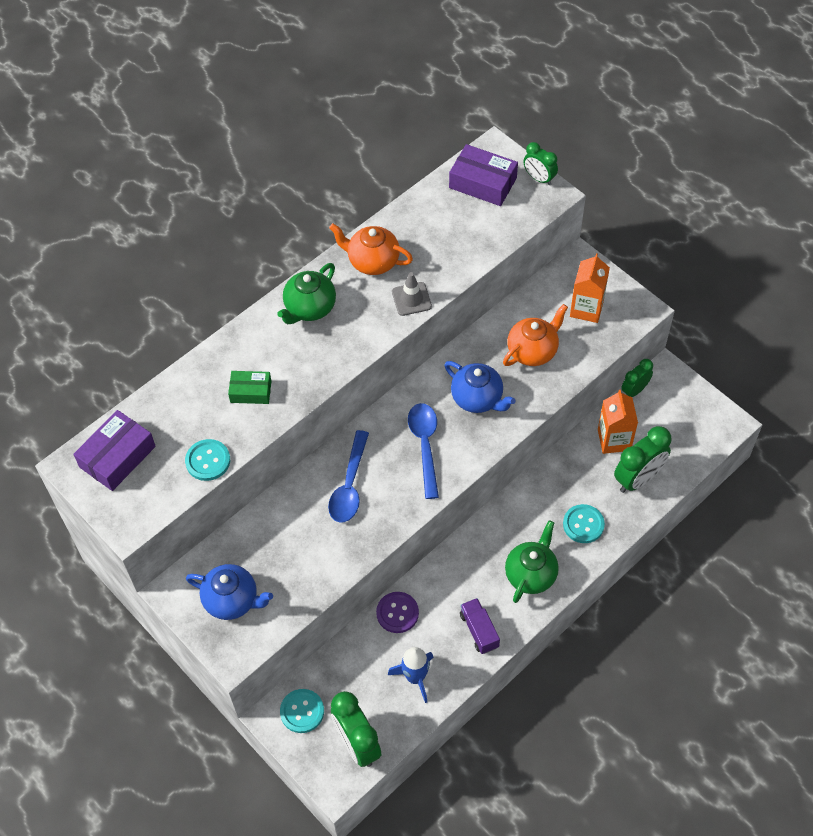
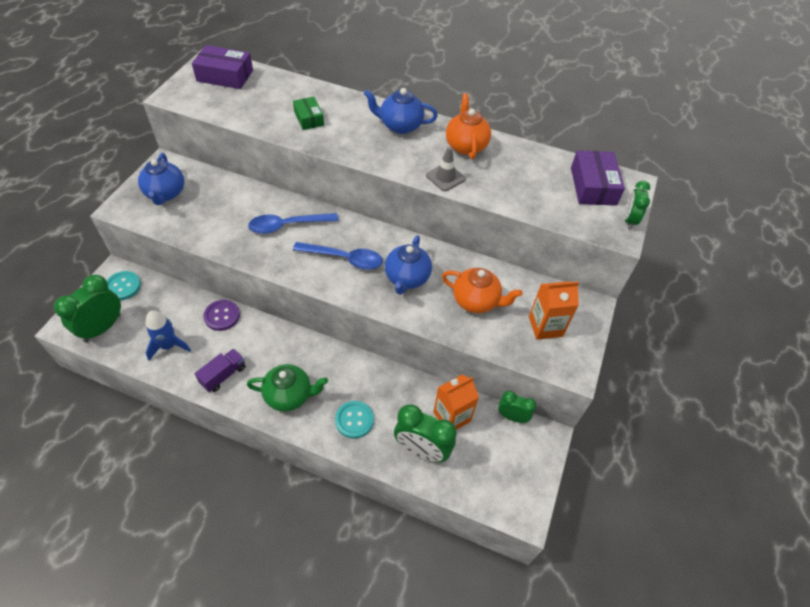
camera: 60 degrees right, 5 degrees down
(208, 461) = (239, 115): turquoise button -> none
(309, 308) = (400, 126): green teapot -> blue teapot
(425, 446) = (344, 259): blue spoon -> blue spoon turned 45 degrees clockwise

